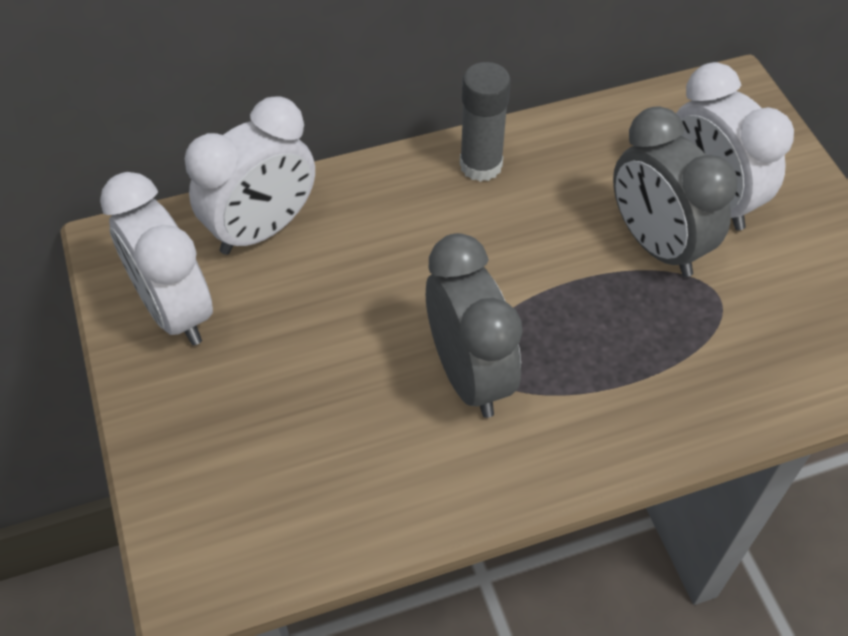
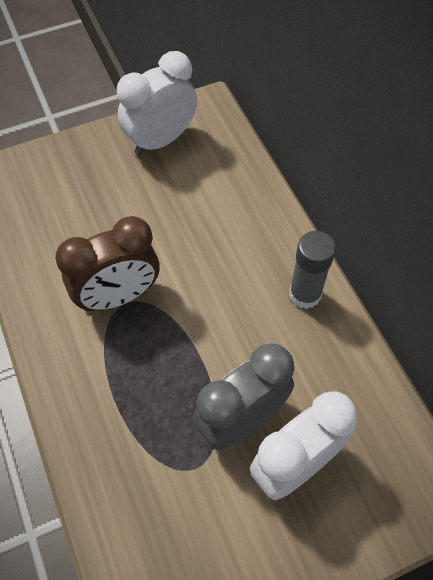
camera: 85 degrees right, 5 degrees up
(262, 229) = (227, 173): white clock -> none
(469, 374) = (118, 297): grey clock -> brown clock

